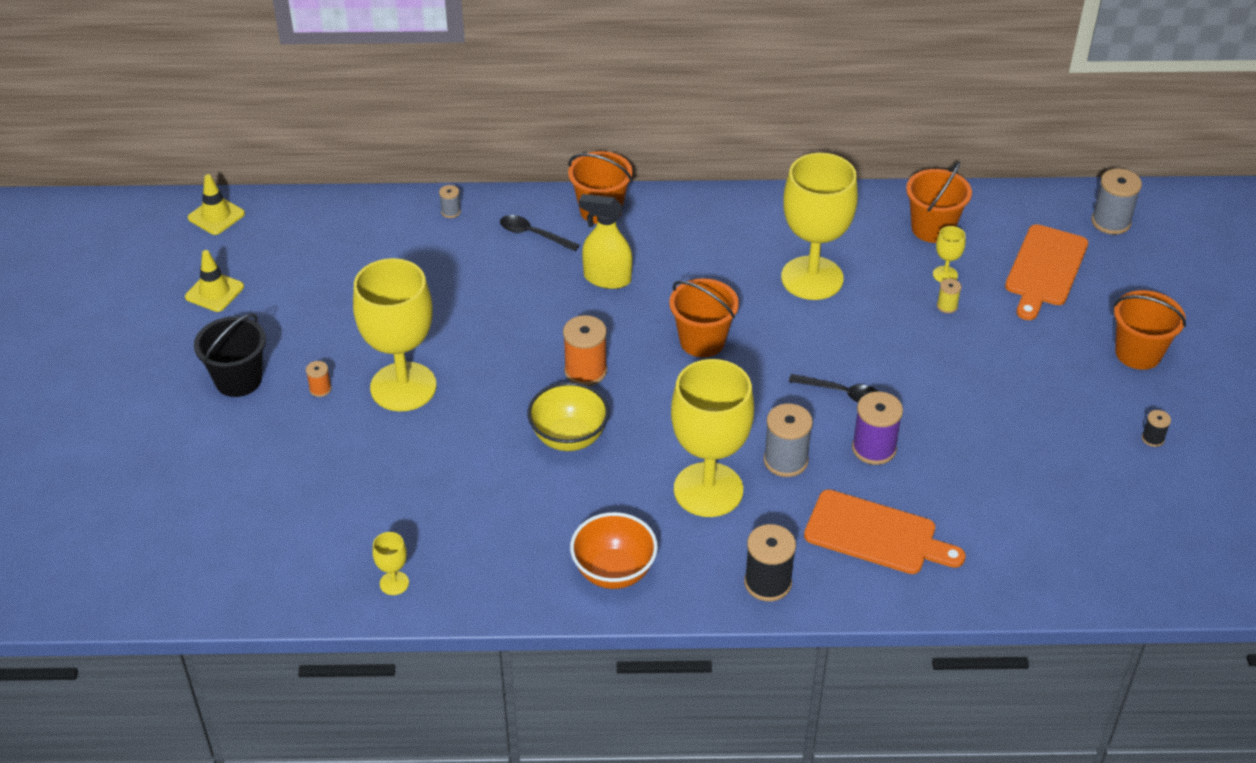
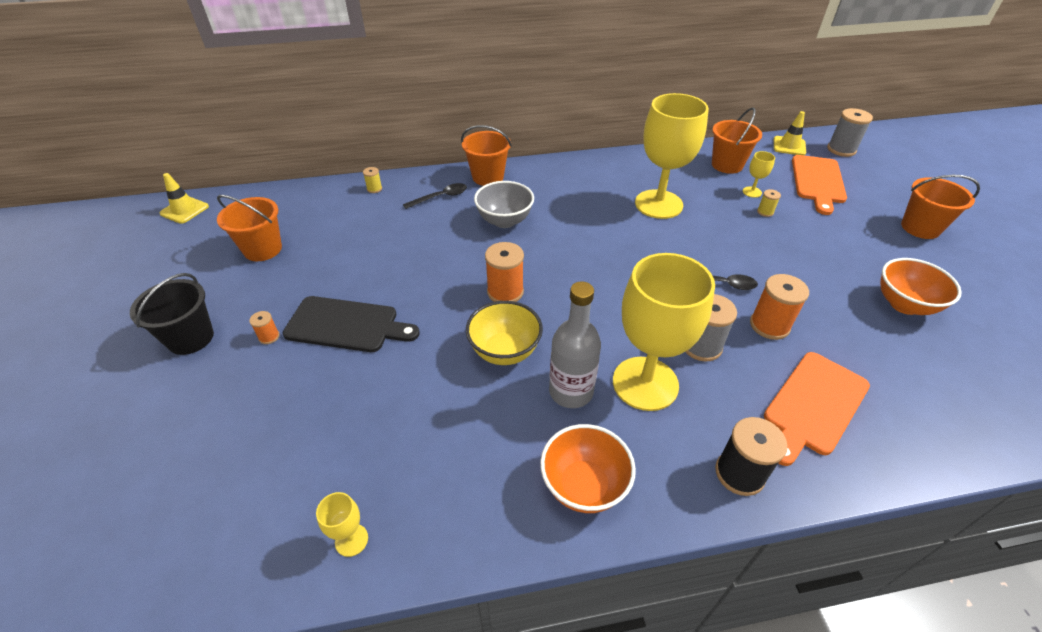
camera: 10 degrees left, 0 degrees up
(214, 292) = (176, 266): yellow traffic cone -> yellow traffic cone (789, 146)
(403, 387) = (346, 325): yellow goblet -> black cutting board
(451, 211) = (374, 189): grey spool -> yellow spool
(533, 234) = (440, 197): black spoon -> black spoon turned 135 degrees clockwise
(607, 278) = (504, 221): yellow spray bottle -> grey bowl
(627, 487) = (571, 392): none -> grey bottle
(702, 341) = (593, 257): orange bucket -> orange bucket (263, 249)
(874, 448) = (769, 325): purple spool -> orange spool
(876, 534) = (813, 405): orange cutting board -> orange cutting board turned 120 degrees clockwise
(1047, 446) = (904, 304): none -> orange bowl
(1152, 438) = (978, 288): black spool -> none

